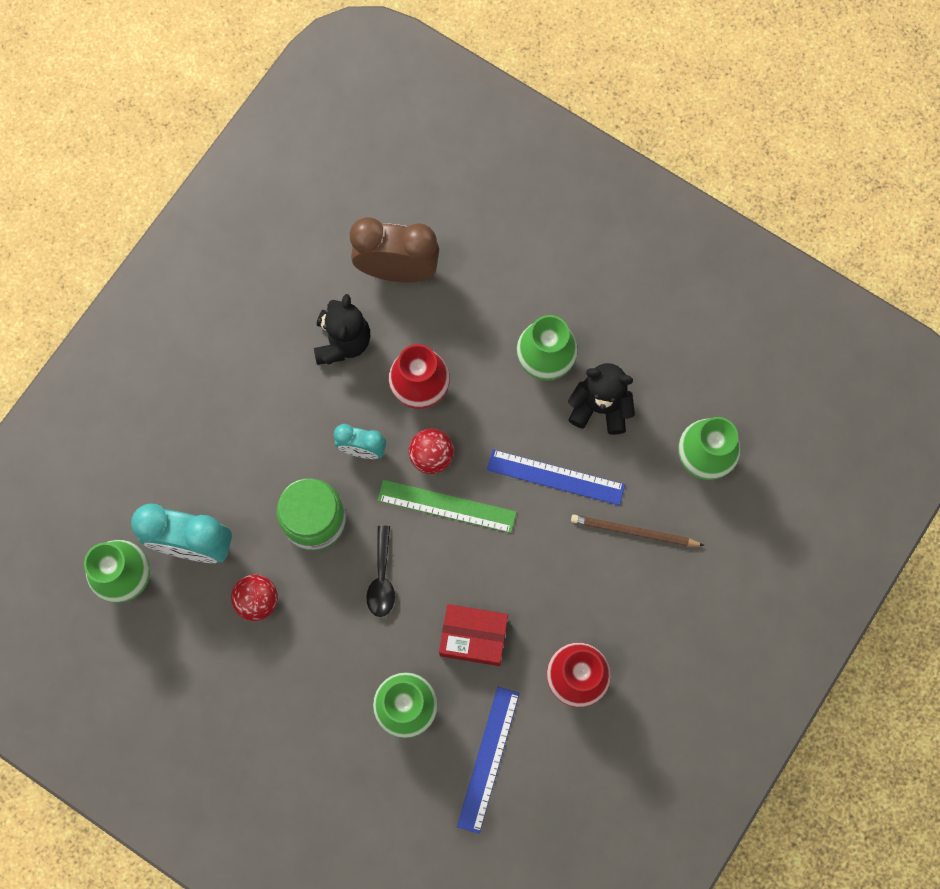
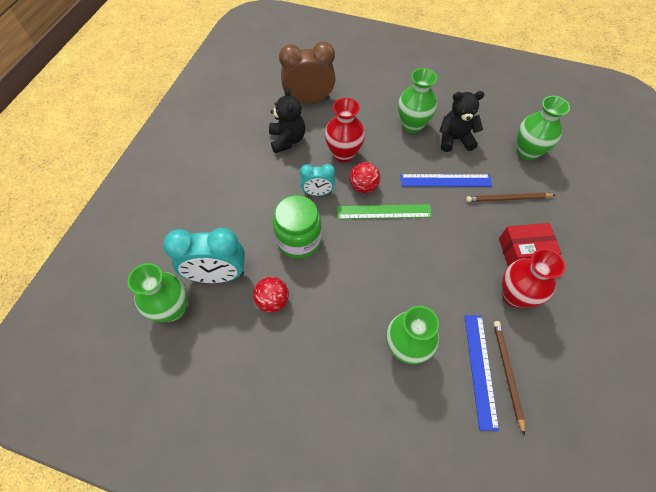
camera: 15 degrees left, 15 degrees down
(381, 578) = (356, 265): black spoon -> none
(473, 637) = (433, 286): red box -> red box (524, 251)
(519, 772) = (507, 373): none -> brown pencil

